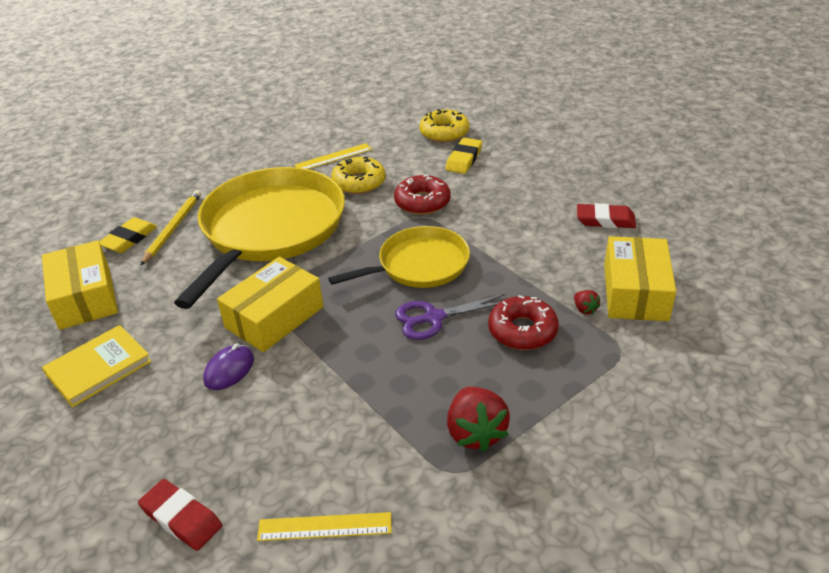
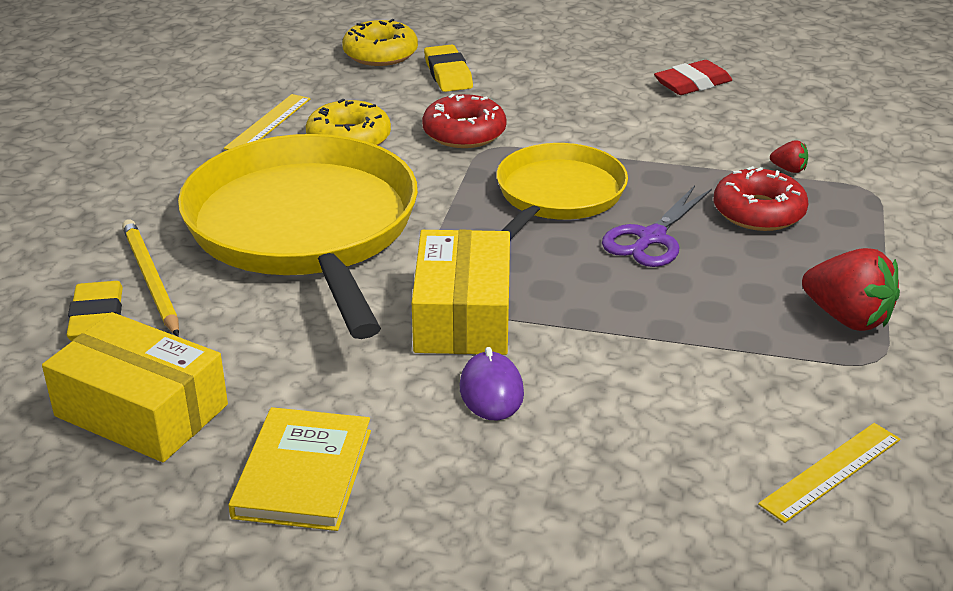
camera: 40 degrees left, 5 degrees down
(181, 518) = (670, 553): red eraser -> none
(635, 292) = (812, 137): yellow box -> none

